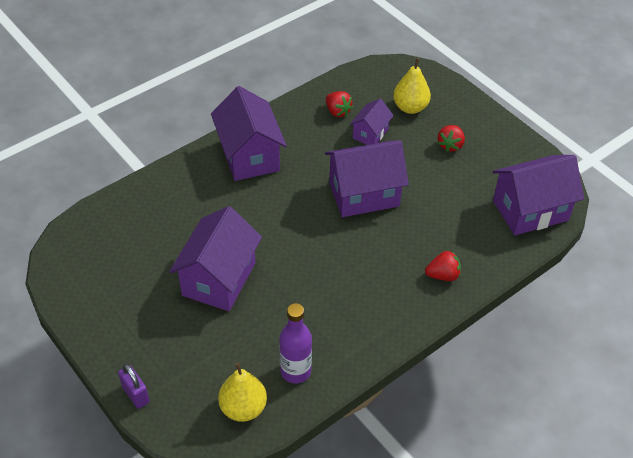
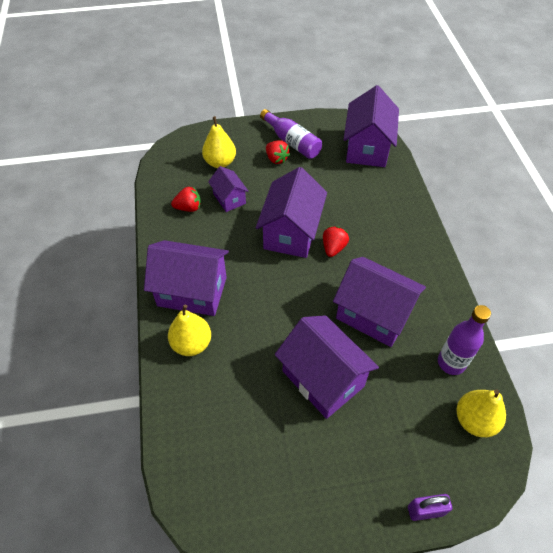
camera: 60 degrees left, 5 degrees up
(199, 179) = (192, 344): none -> yellow pear
(311, 292) = (373, 314): none -> purple house
(443, 275) = (400, 223): red strawberry -> red strawberry (333, 248)
(485, 147) = (292, 142): none -> purple bottle

